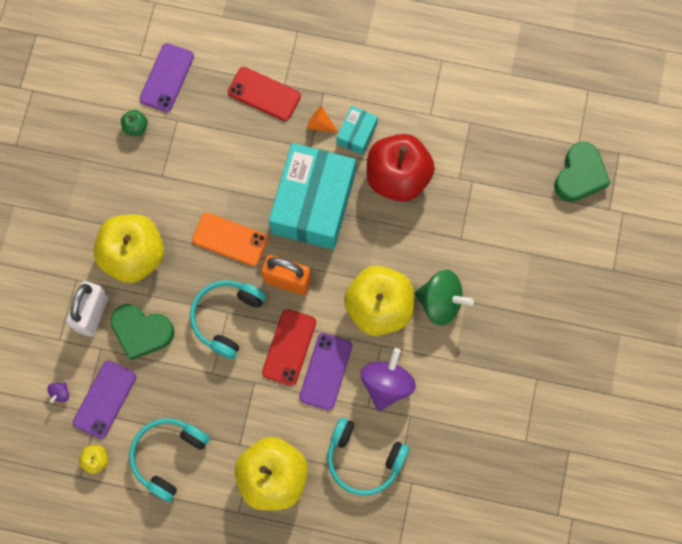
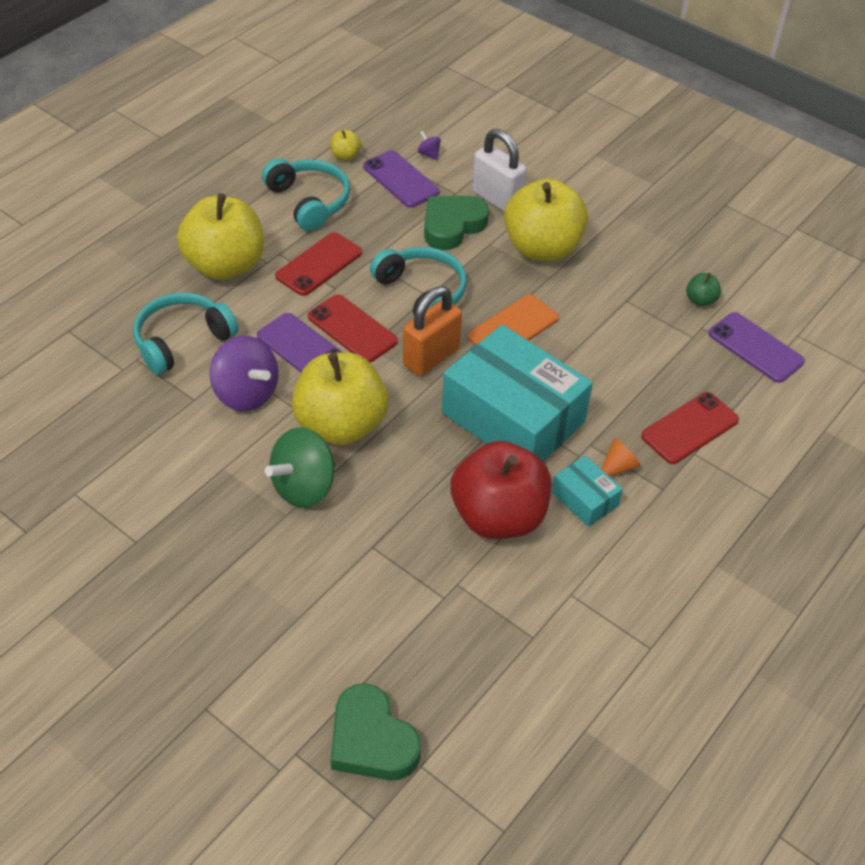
camera: 115 degrees right, 25 degrees down
(236, 408) = (319, 264): none -> red phone

